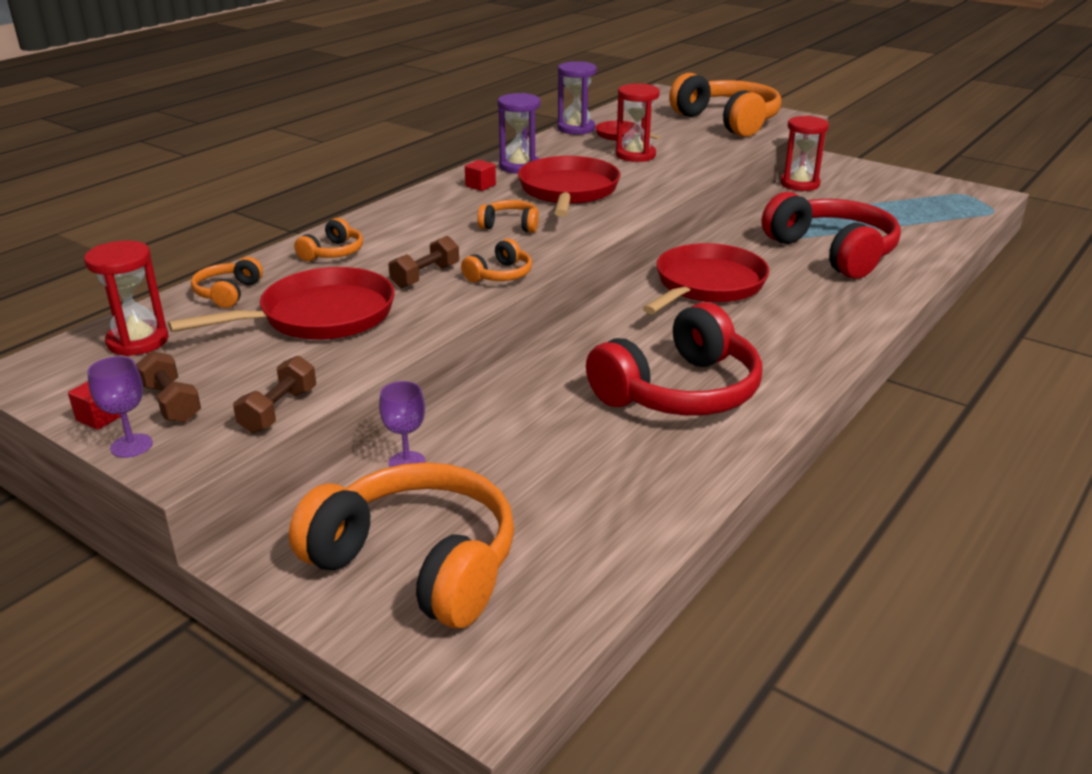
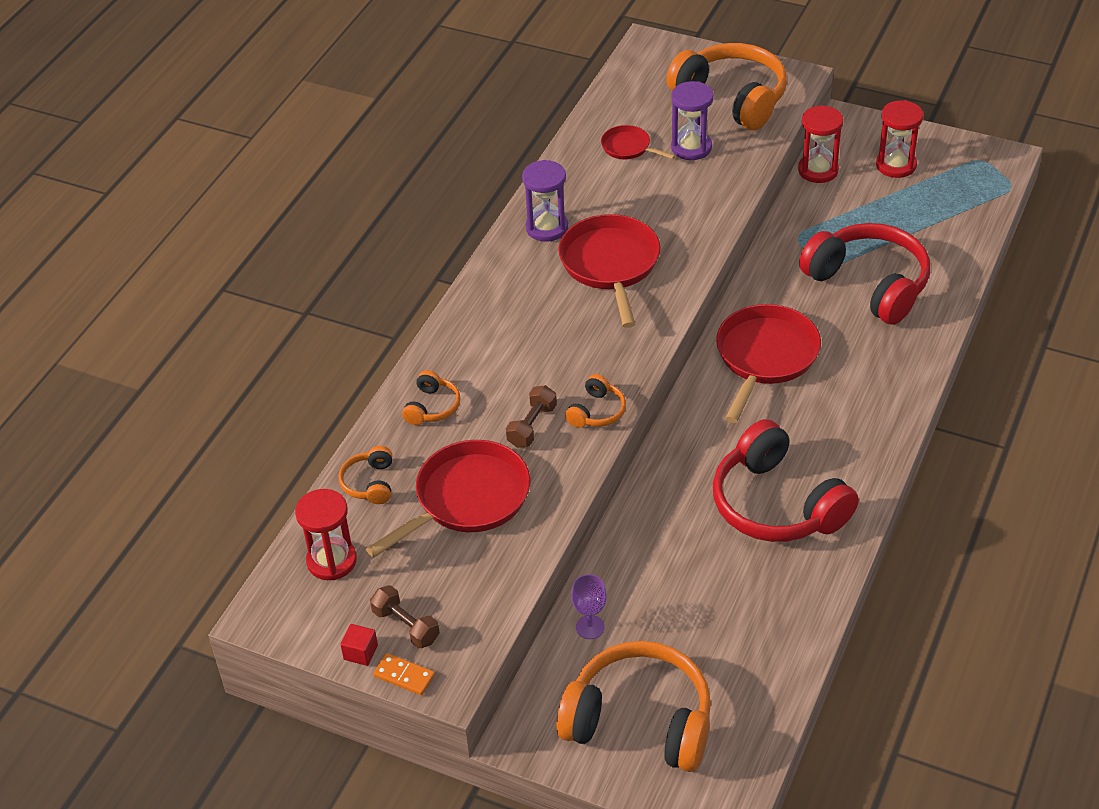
camera: 10 degrees left, 15 degrees up
(131, 446) = (404, 676): purple goblet -> orange domino
(279, 410) = (494, 617): brown dumbbell -> none
(480, 186) = (521, 270): red cube -> none
(510, 225) = (577, 333): orange headphones -> none
(576, 129) = (578, 141): purple hourglass -> purple hourglass (691, 147)
(635, 155) = (655, 185): red hourglass -> red hourglass (896, 165)
(679, 391) = (777, 504): red headphones -> red headphones turned 105 degrees clockwise

